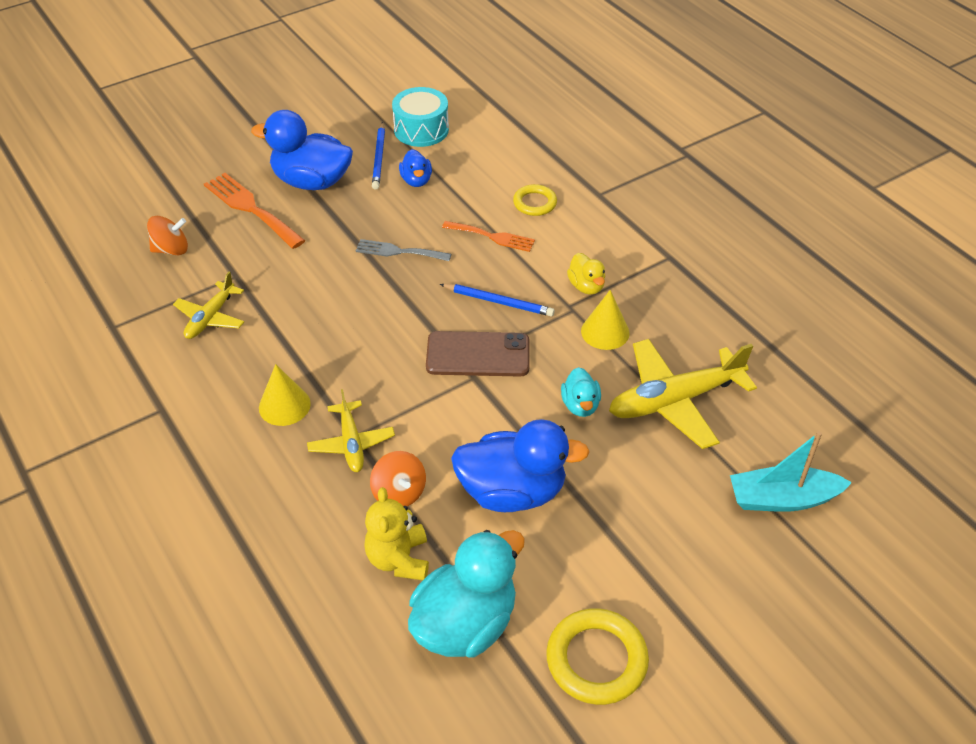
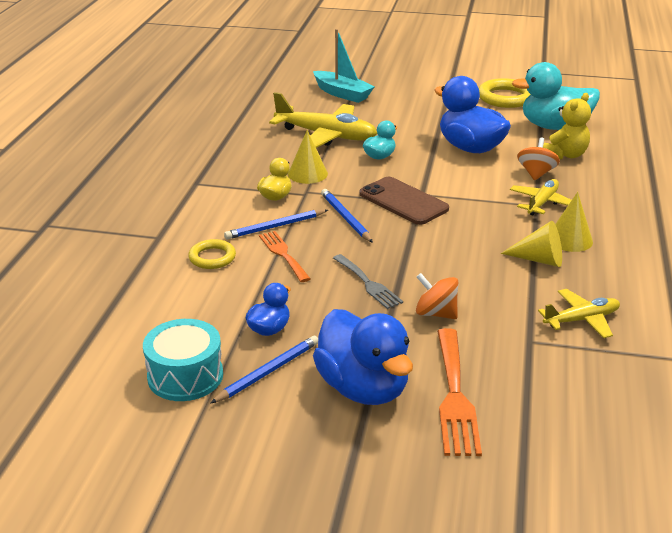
camera: 135 degrees left, 15 degrees down
(171, 249) = (575, 400): orange spinning top -> orange spinning top (436, 313)
(292, 361) = (539, 259): none -> yellow cone
(537, 257) = (275, 226): none -> blue pencil

